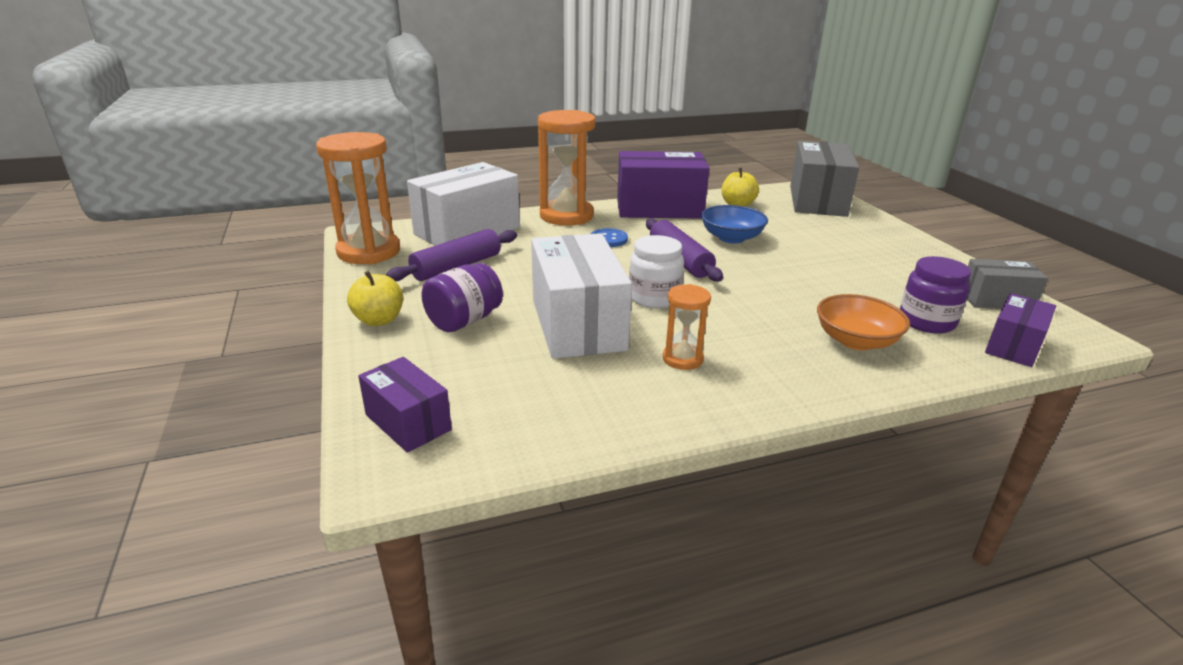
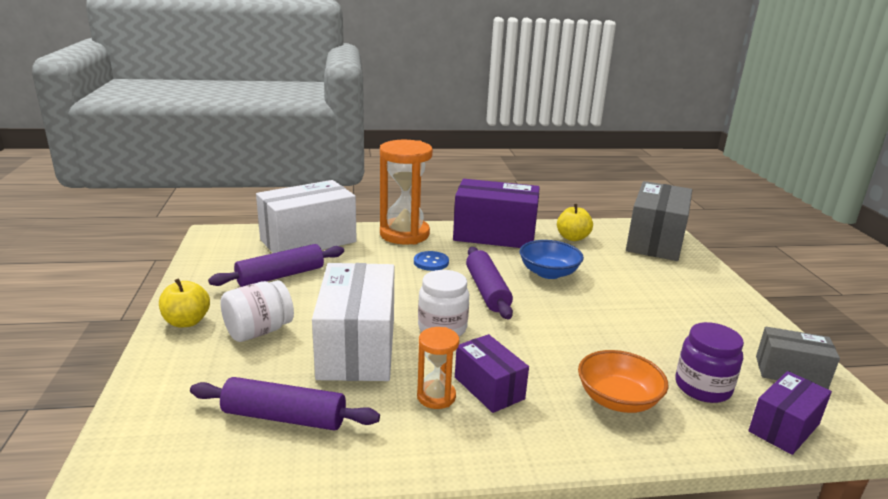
camera: 10 degrees right, 5 degrees down
(369, 252) = (213, 253): orange hourglass -> none
(408, 422) = (157, 427): purple box -> purple box (489, 388)
(464, 321) = (259, 331): purple jar -> white jar
(539, 396) = (284, 417): none -> purple rolling pin

